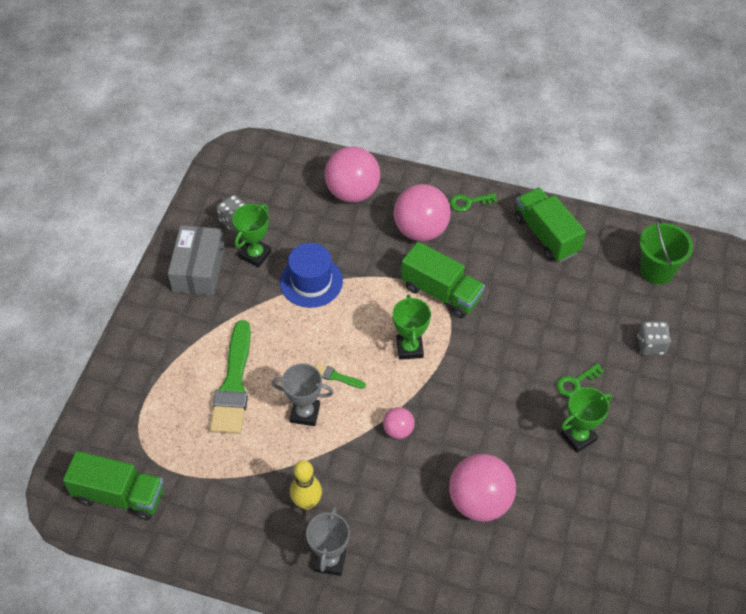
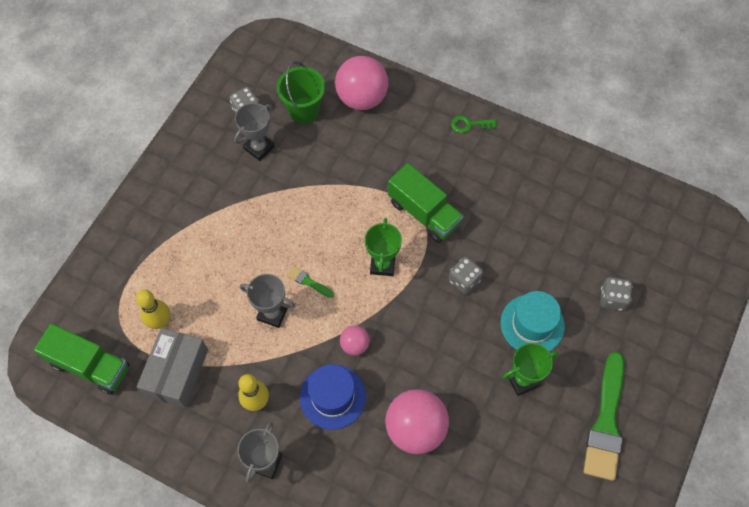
camera: 10 degrees right, 10 degrees up
(187, 440) = (160, 322): none -> yellow bowling pin
(199, 269) = (204, 154): grey box -> grey box (176, 372)
(233, 384) = (213, 274): green brush -> green brush (606, 422)
(255, 254) = (259, 148): green trophy -> grey trophy
(311, 282) = (305, 183): blue hat -> blue hat (332, 397)
(421, 230) = (418, 146): pink ball -> none
(497, 351) = (464, 280): none -> grey dice
(546, 235) = (536, 169): green truck -> none
(576, 382) = (532, 324): green key -> turquoise hat
(656, 270) = (635, 222): green bucket -> green bucket (304, 110)

